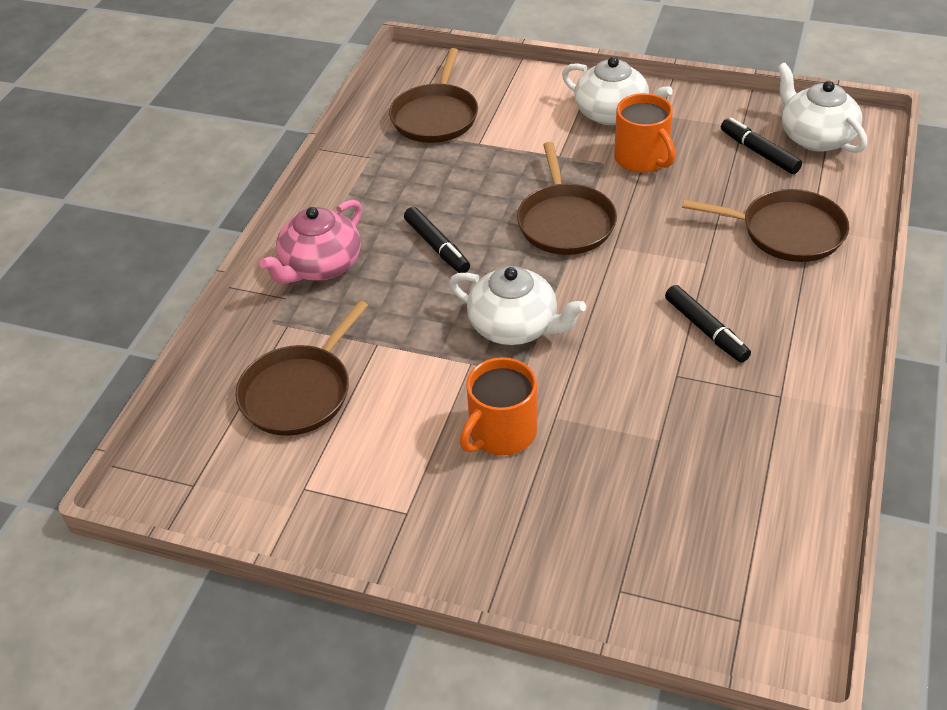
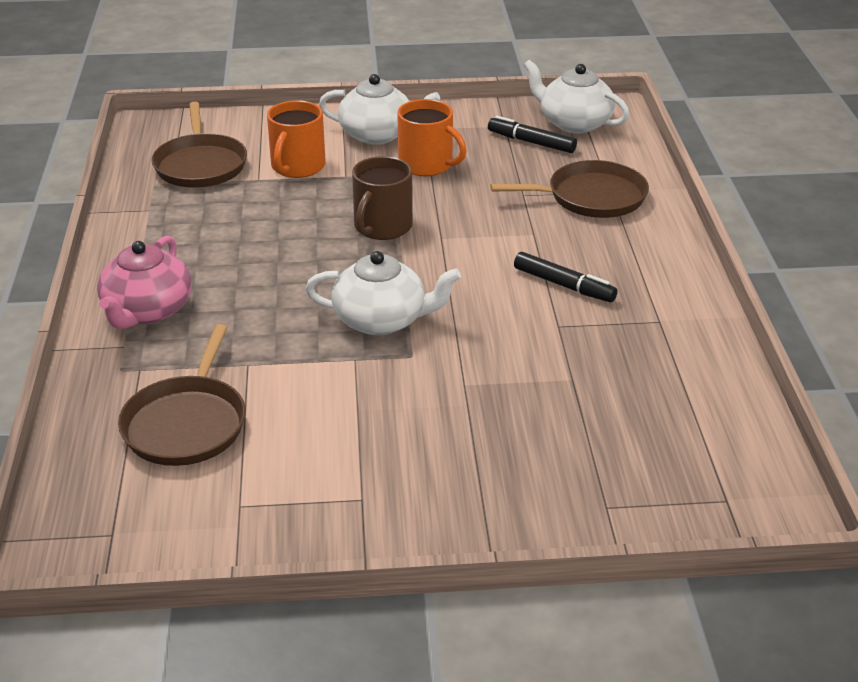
camera: 25 degrees left, 10 degrees down
(437, 246) = (264, 271): black marker -> none
(501, 432) = (419, 408): orange mug -> orange mug (297, 166)
(565, 222) = (382, 227): brown pan -> brown mug

